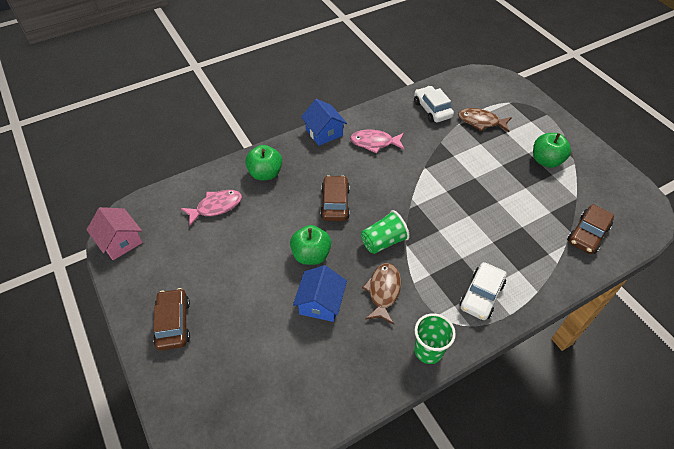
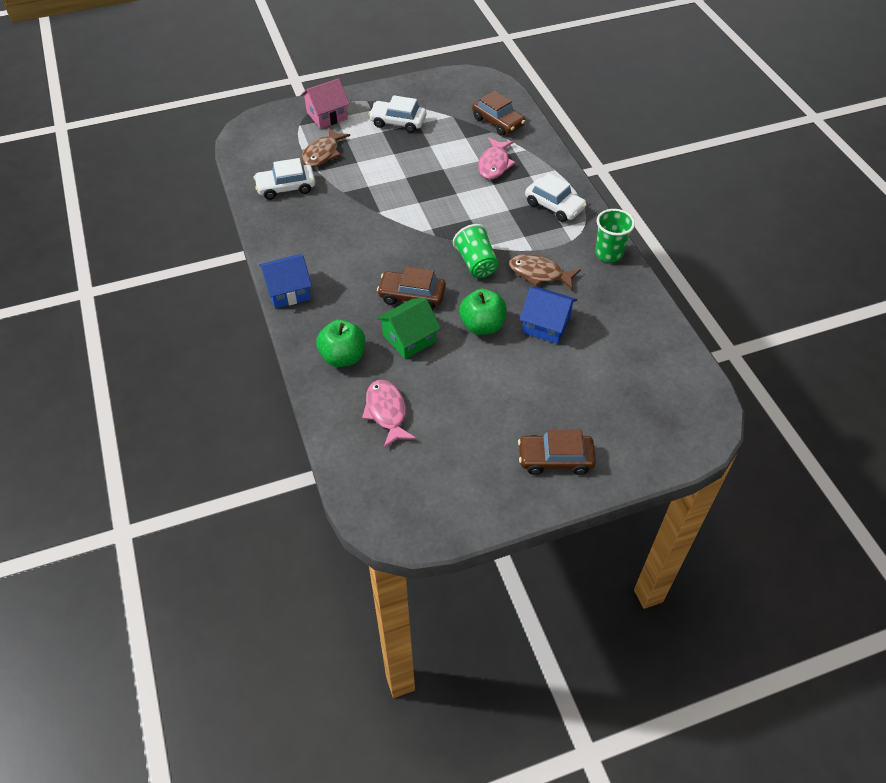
camera: 80 degrees left, 0 degrees up
(120, 241) = (420, 521): pink house -> pink house (327, 115)
(289, 209) = (409, 338): none -> green house
(374, 142) = (324, 247): pink fish -> pink fish (494, 164)
(546, 161) = (398, 122): green apple -> white car

